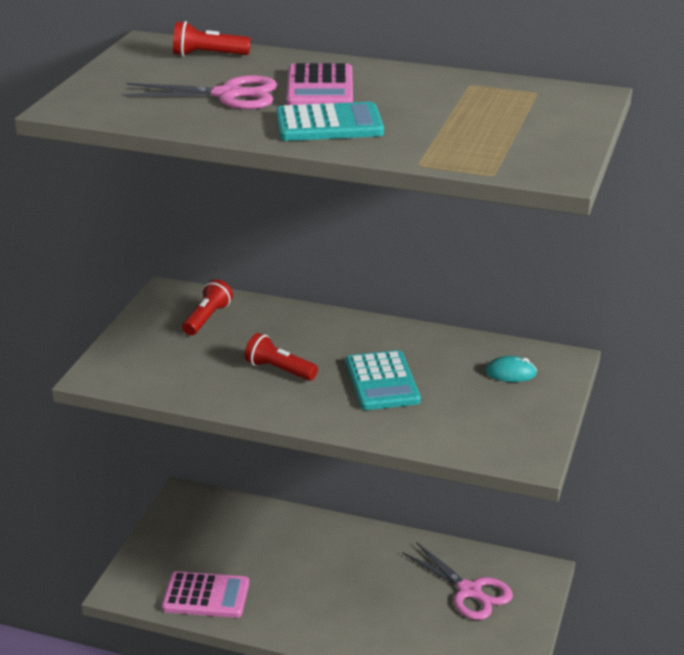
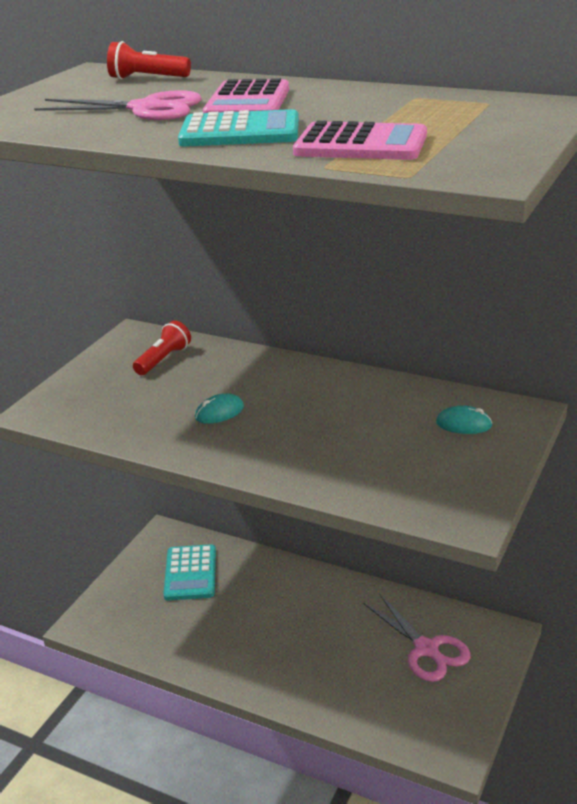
camera: 10 degrees right, 0 degrees up
(206, 596) = (162, 636): pink calculator -> pink calculator (360, 144)
(279, 370) = (219, 412): red flashlight -> turquoise mouse
(382, 382) = (322, 428): turquoise calculator -> turquoise calculator (190, 573)

